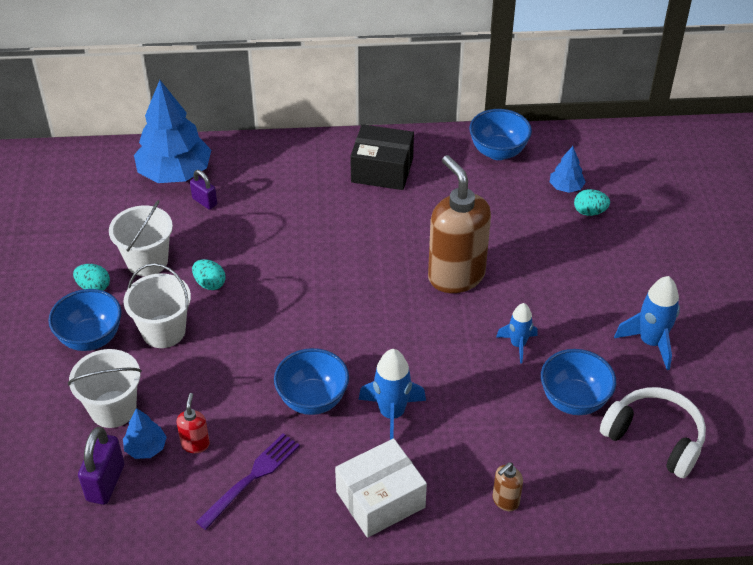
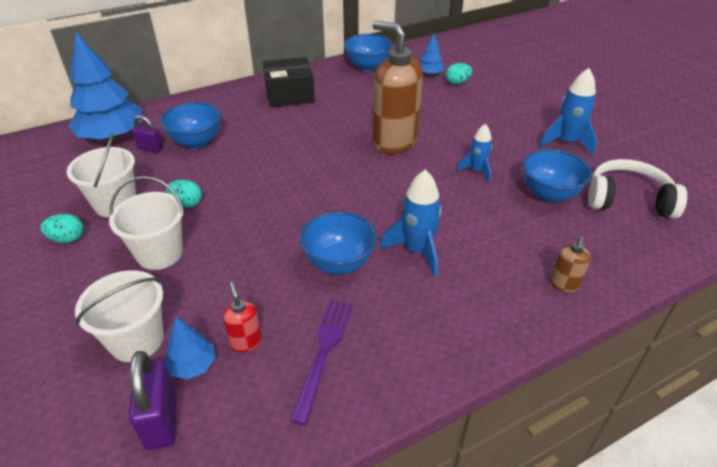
camera: 25 degrees left, 5 degrees down
(91, 338) = (82, 283): blue bowl -> blue bowl (196, 142)
(380, 499) = (459, 324): white box -> none

